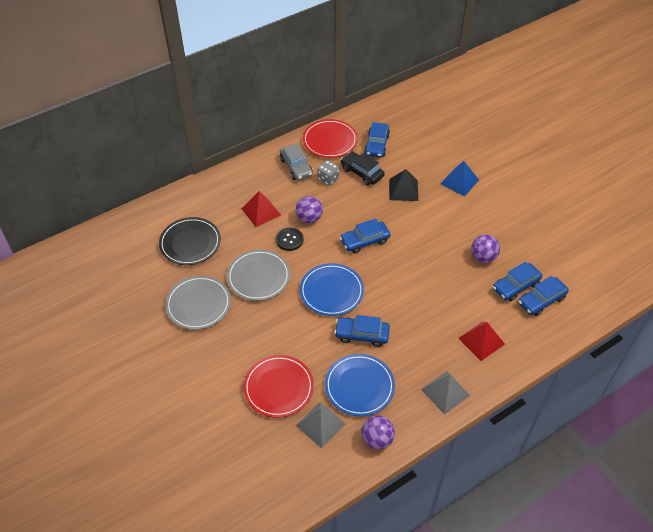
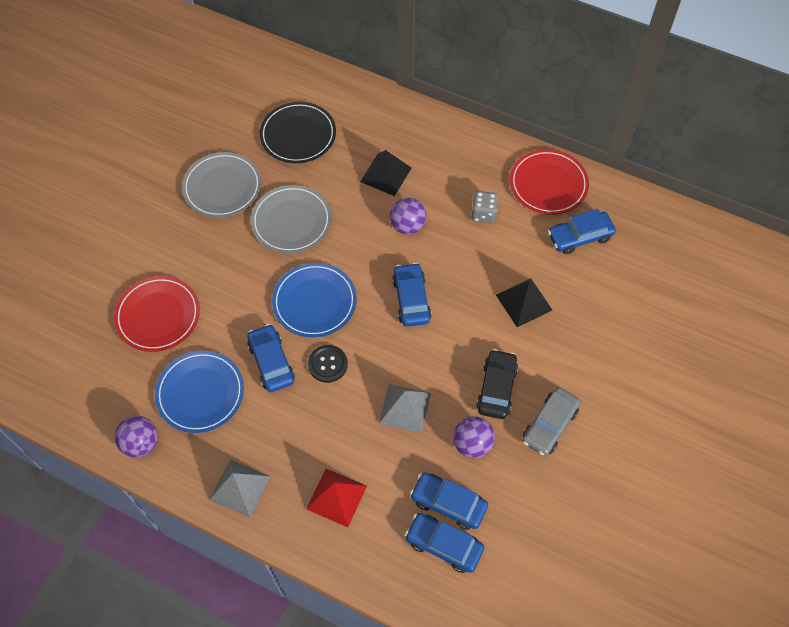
camera: 60 degrees right, 10 degrees up
(261, 211) = (386, 174): red pyramid -> black pyramid
(289, 240) = (363, 223): black button -> black button (328, 364)
(296, 167) = (479, 172): grey car -> grey car (549, 425)
(320, 424) = (132, 378): grey pyramid -> grey pyramid (405, 408)
(362, 172) = (520, 243): black car -> black car (496, 388)
(364, 241) = (411, 299): blue car -> blue car turned 45 degrees clockwise
(459, 181) = (585, 360): blue pyramid -> none

